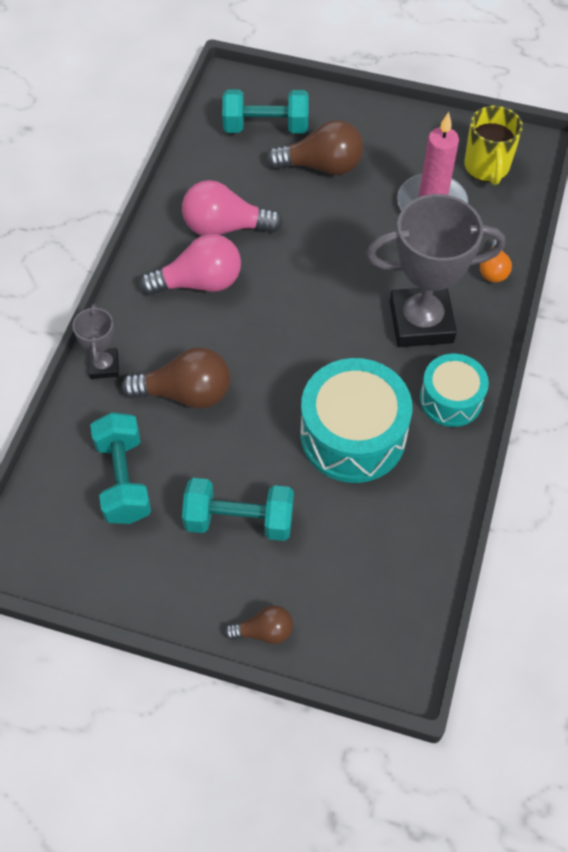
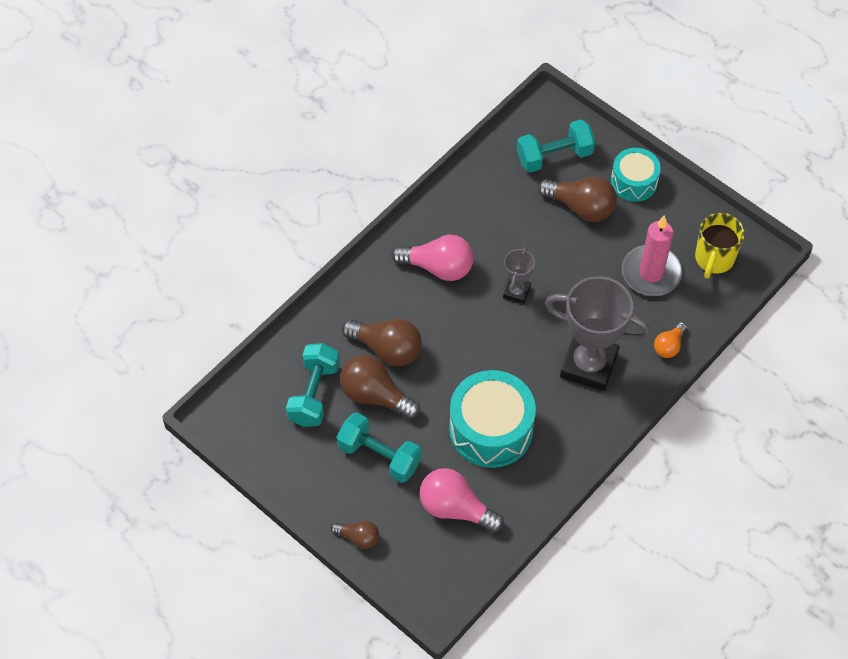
camera: 25 degrees right, 0 degrees up
(104, 366) = (338, 304): grey trophy -> grey trophy (516, 292)
(199, 452) = (375, 396): none -> brown light bulb
(225, 227) = (479, 230): pink light bulb -> pink light bulb (455, 508)
(266, 127) = (554, 156): turquoise dumbbell -> turquoise dumbbell turned 45 degrees counterclockwise
(451, 399) = (577, 433): turquoise drum -> turquoise drum (634, 182)

